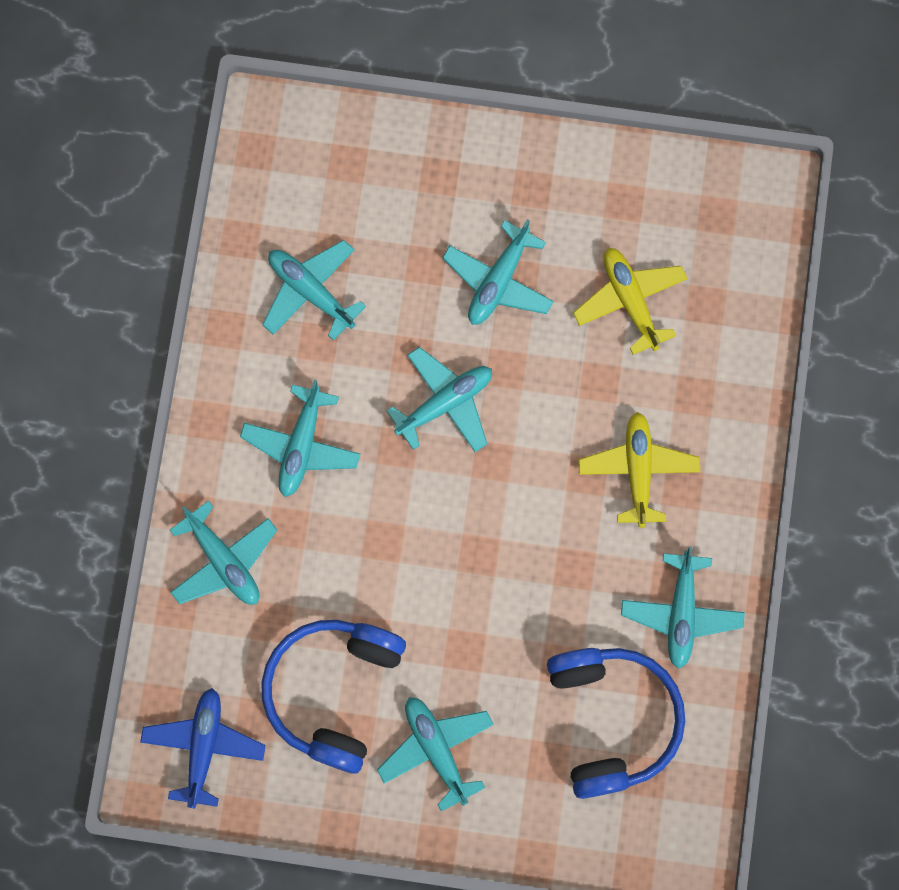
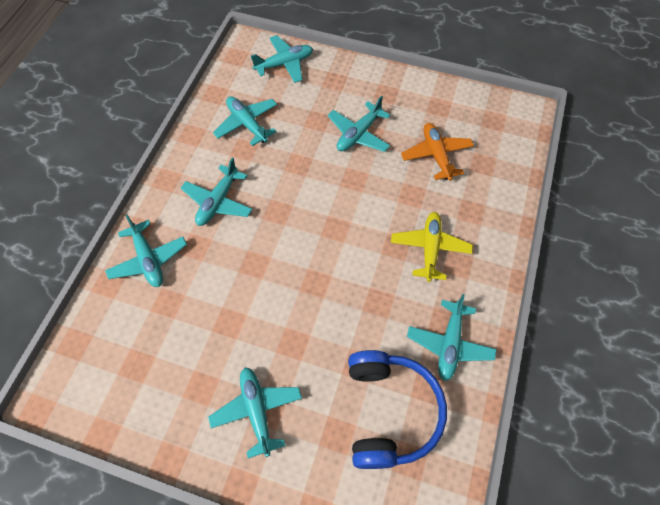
camera: 10 degrees right, 15 degrees down
(204, 747) = (93, 378): blue plane -> none
(333, 691) = (195, 355): blue headphones -> none
(445, 403) = (313, 192): turquoise plane -> turquoise plane (284, 64)
(630, 301) = (436, 155): yellow plane -> orange plane

